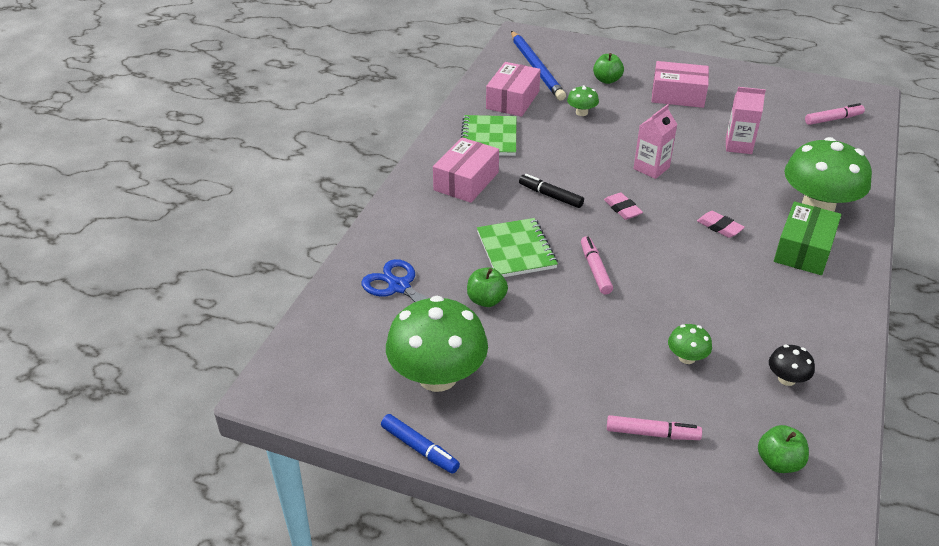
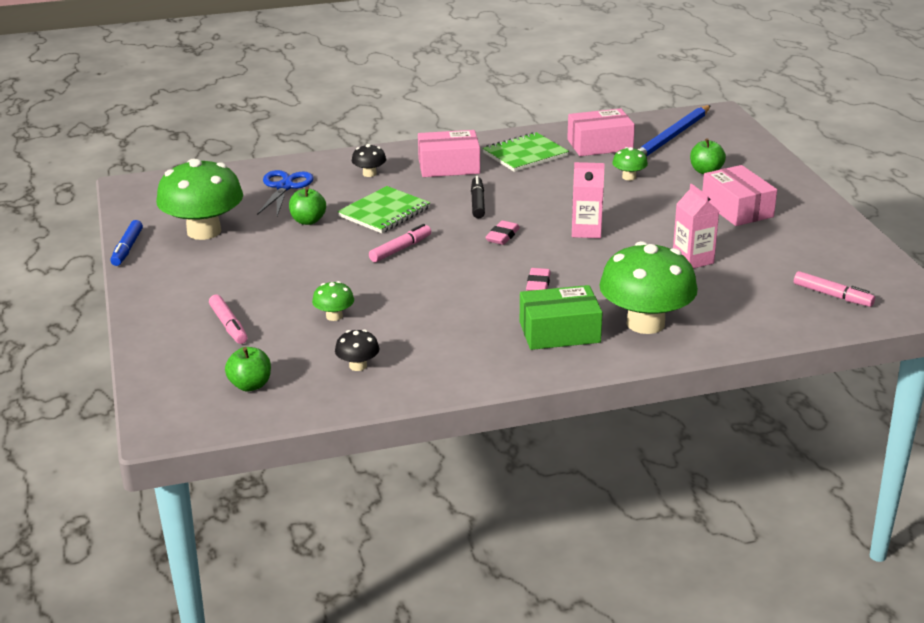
camera: 55 degrees right, 10 degrees down
(430, 227) = (369, 174): none -> black mushroom

